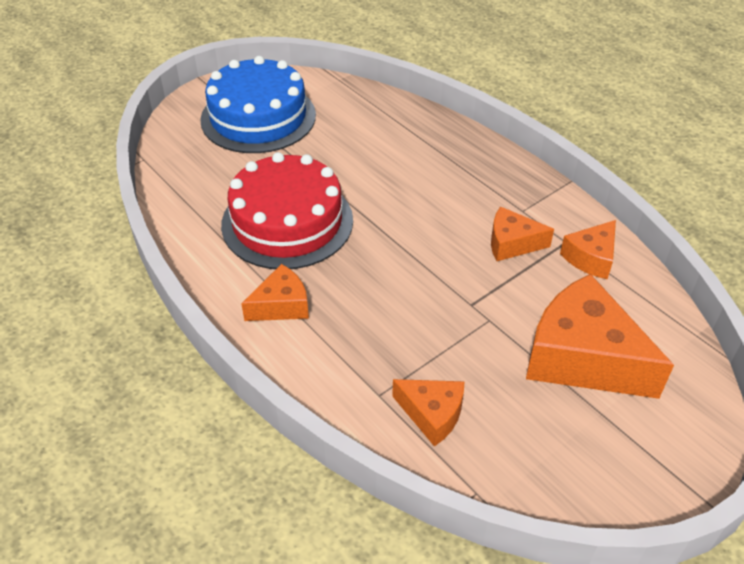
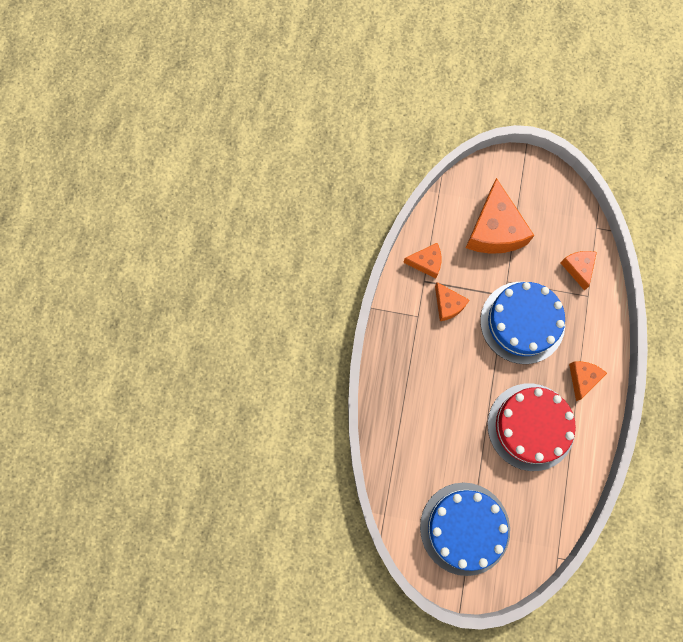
camera: 130 degrees left, 30 degrees up
(281, 305) = (582, 378): orange cheese -> orange cheese turned 90 degrees clockwise
(417, 297) = (522, 322): none -> blue cake

